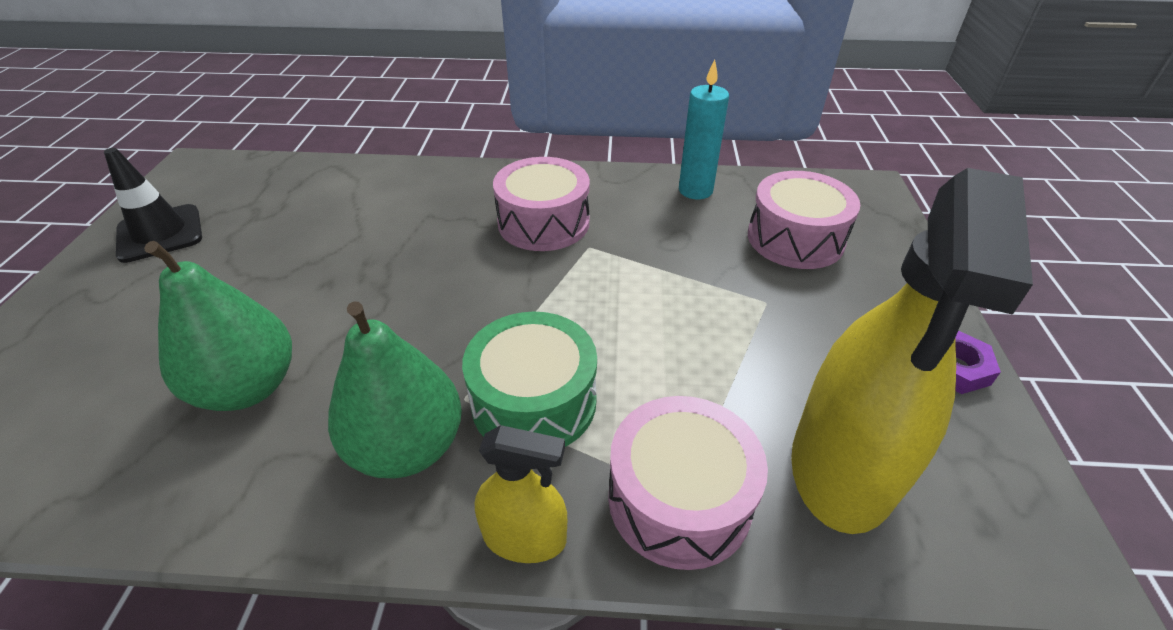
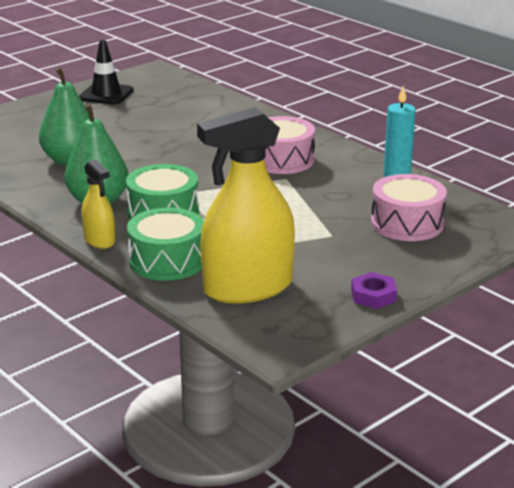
camera: 45 degrees right, 15 degrees down
(679, 499) = (167, 260): pink drum -> green drum

